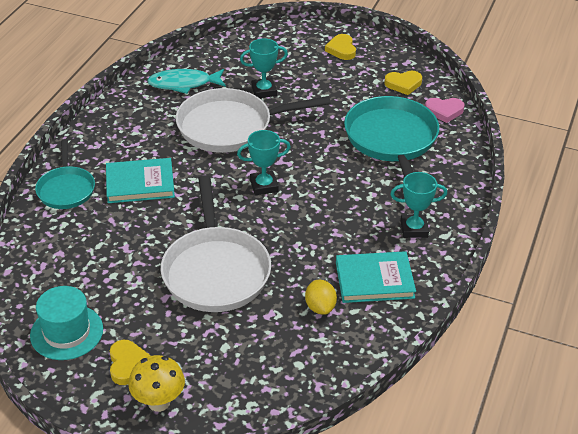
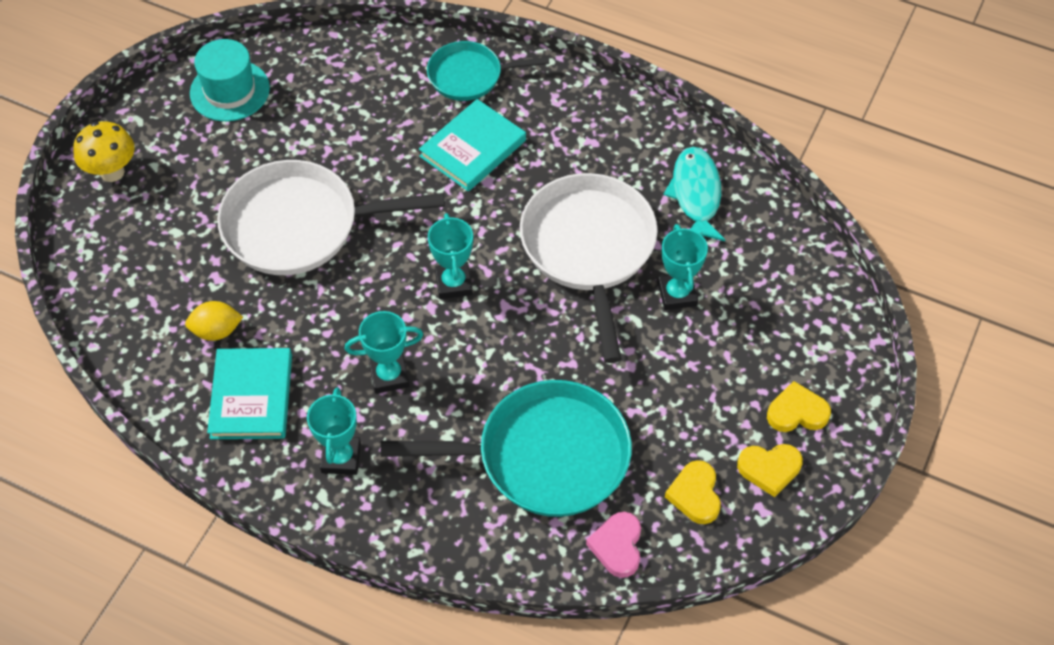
camera: 95 degrees right, 15 degrees up
(128, 364) = (171, 144): yellow heart -> yellow heart (769, 469)
(140, 183) = (473, 148): turquoise book -> turquoise book turned 45 degrees clockwise
(345, 211) = (389, 376): none -> turquoise trophy

